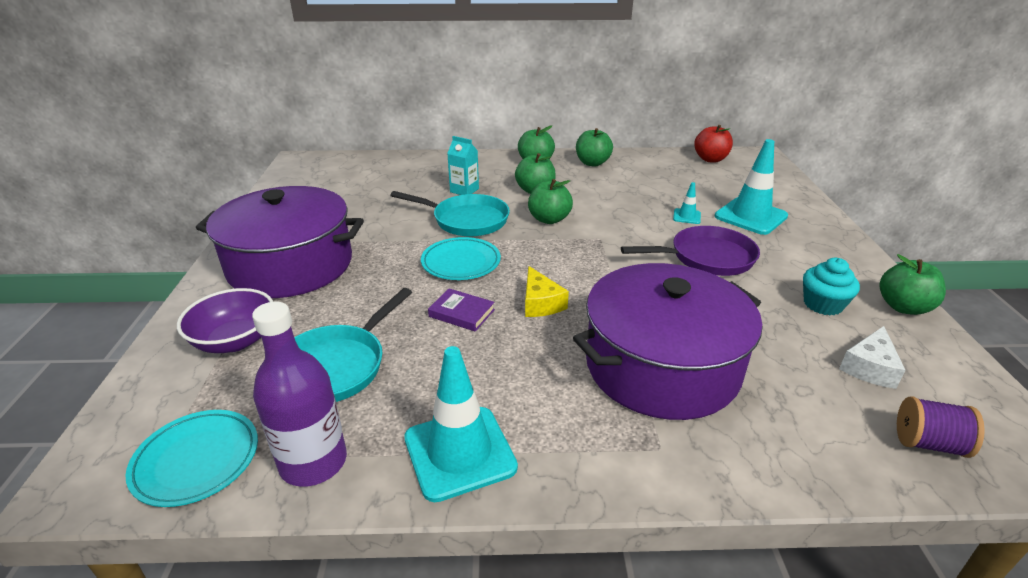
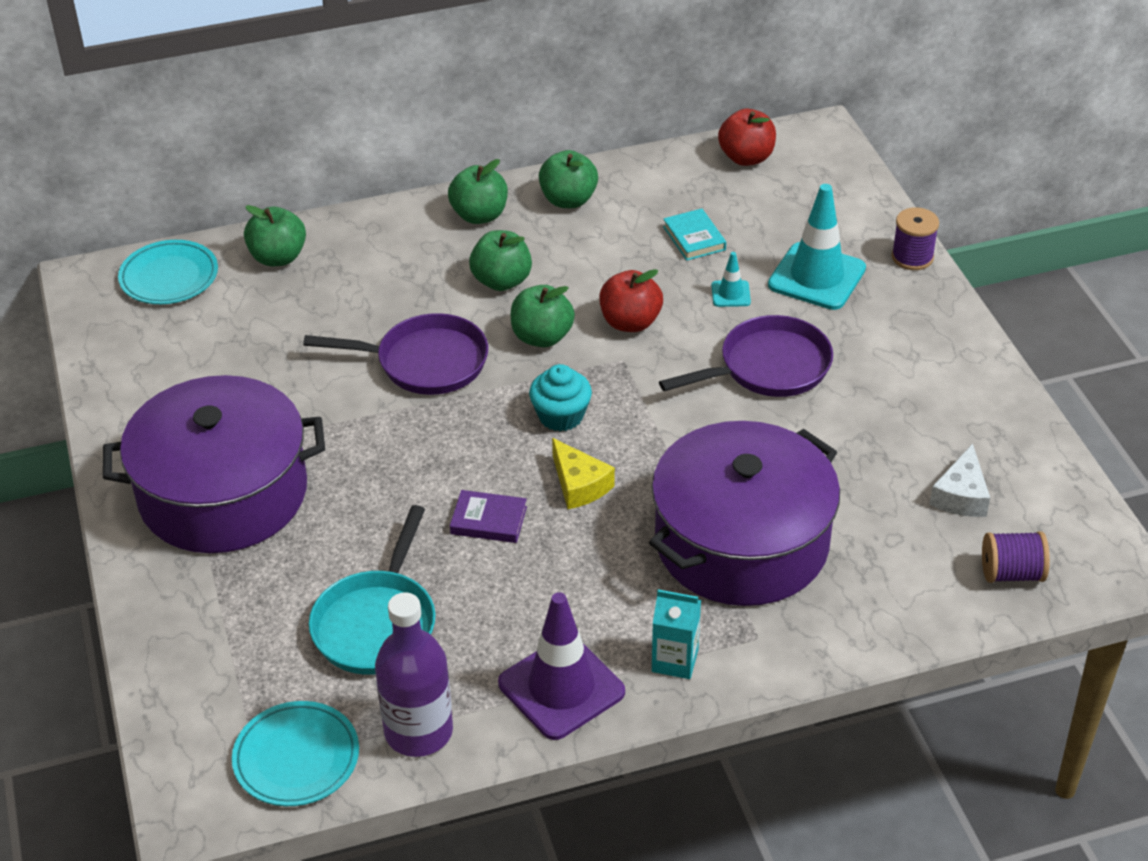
camera: 15 degrees left, 10 degrees up
(235, 341) = (233, 618): purple bowl -> none
(459, 452) = (561, 687): turquoise traffic cone -> purple traffic cone
(461, 262) = (452, 441): turquoise plate -> turquoise plate (169, 277)
(464, 190) = (394, 300): turquoise carton -> turquoise carton (675, 660)
(466, 220) = (425, 362): turquoise pan -> purple pan
(612, 220) = (630, 322): none -> red apple
(668, 188) = (694, 238): none -> turquoise book
(823, 216) = (912, 257): none -> purple spool
(823, 304) = (912, 416): turquoise cupcake -> turquoise cupcake (561, 416)
(903, 307) = (1003, 401): green apple -> green apple (278, 257)

